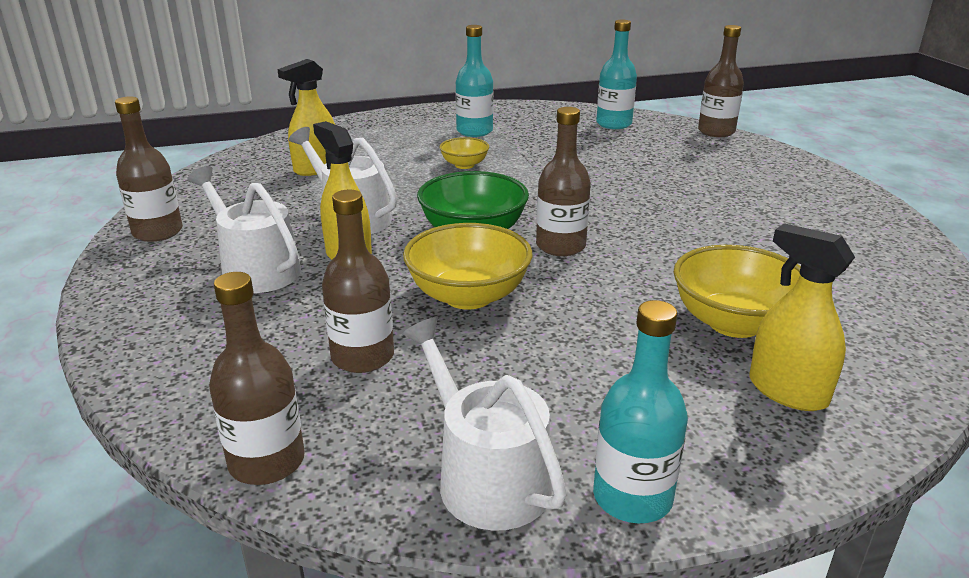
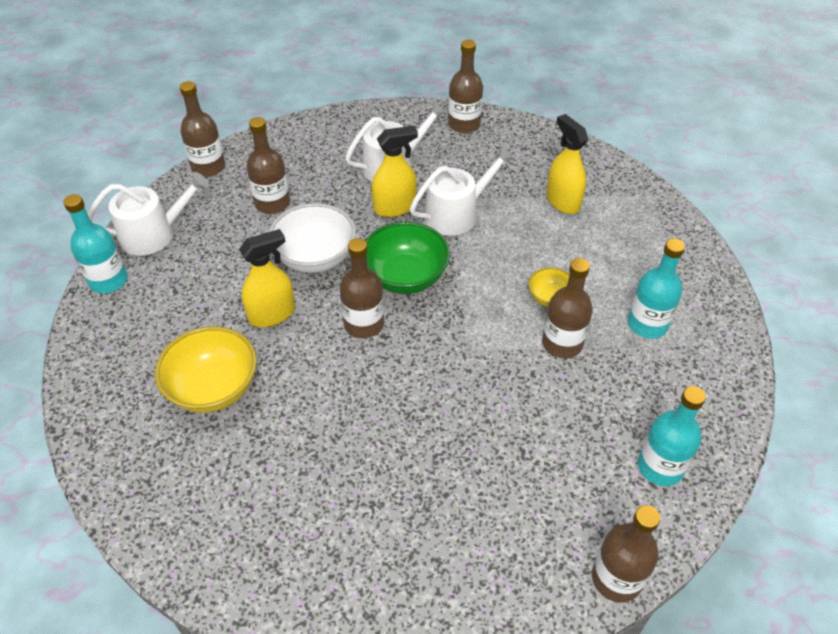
camera: 105 degrees right, 20 degrees up
(468, 296) = (315, 257): yellow bowl -> white bowl
(518, 157) = (562, 343): none -> brown bottle
(787, 391) = (135, 380): yellow spray bottle -> yellow spray bottle (272, 314)

